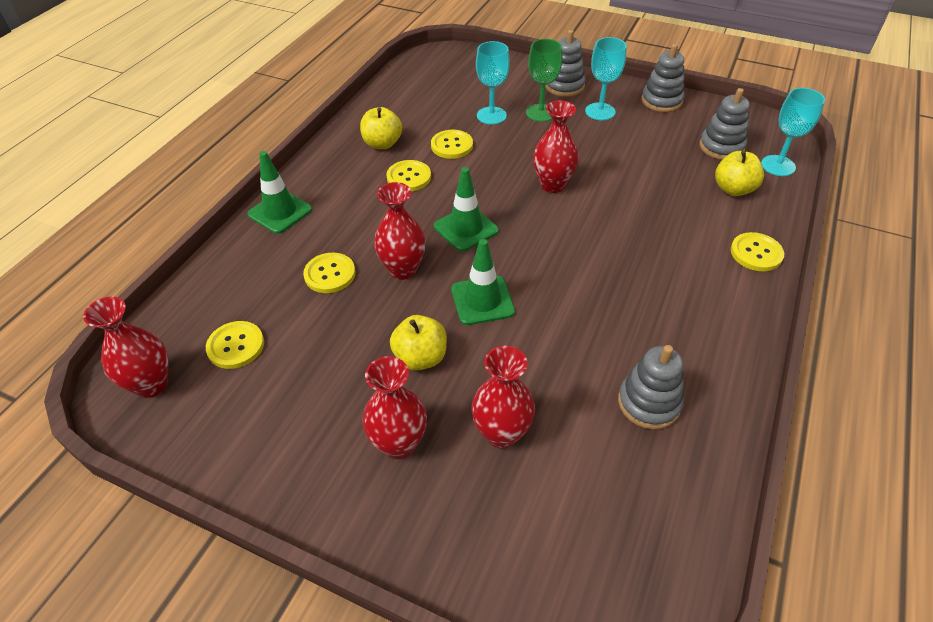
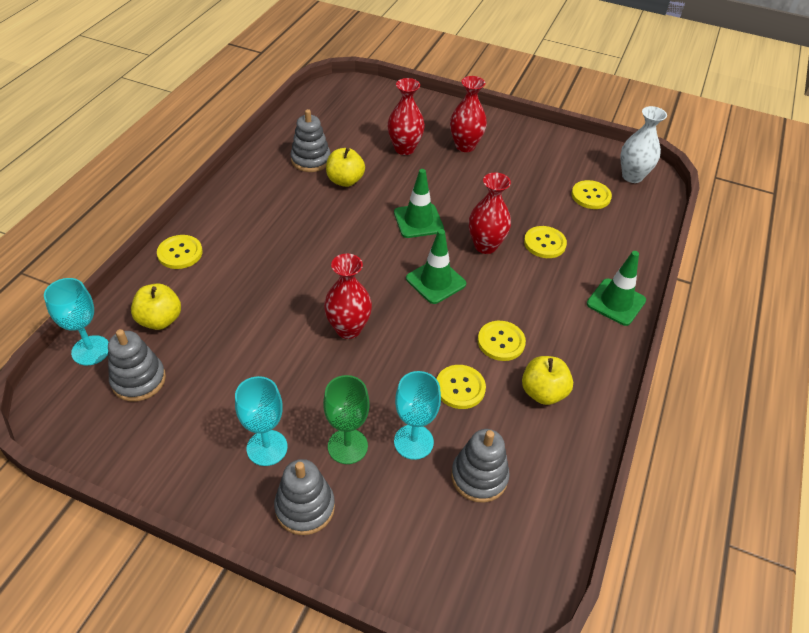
camera: 175 degrees right, 0 degrees up
(151, 384) = (632, 176): red vase -> white vase
(420, 357) = (460, 186): yellow apple -> yellow apple (345, 180)
(661, 101) = (174, 469): grey stacking toy -> grey stacking toy (479, 477)

